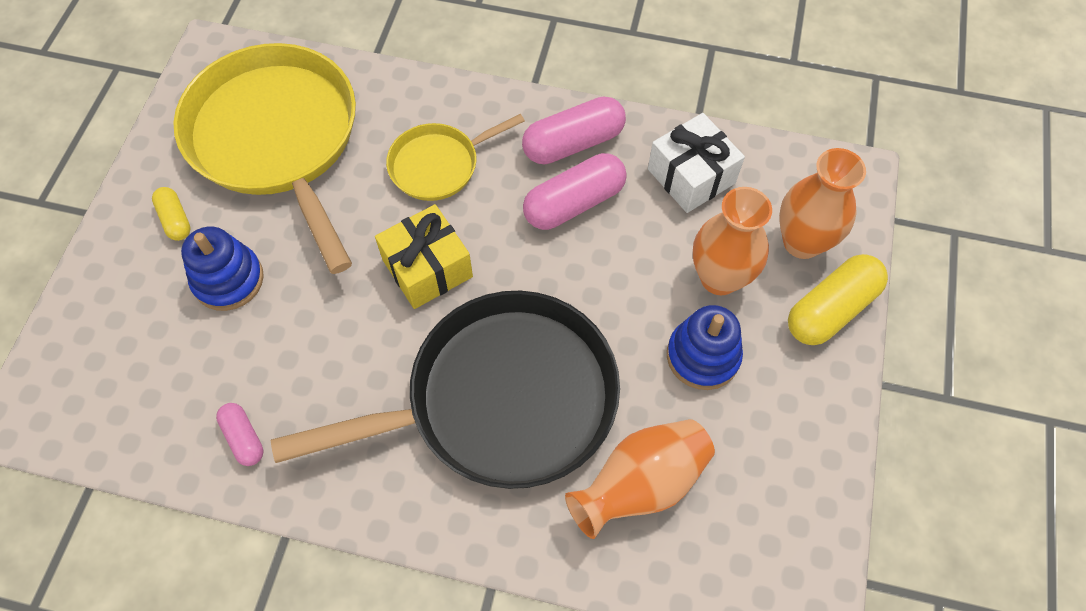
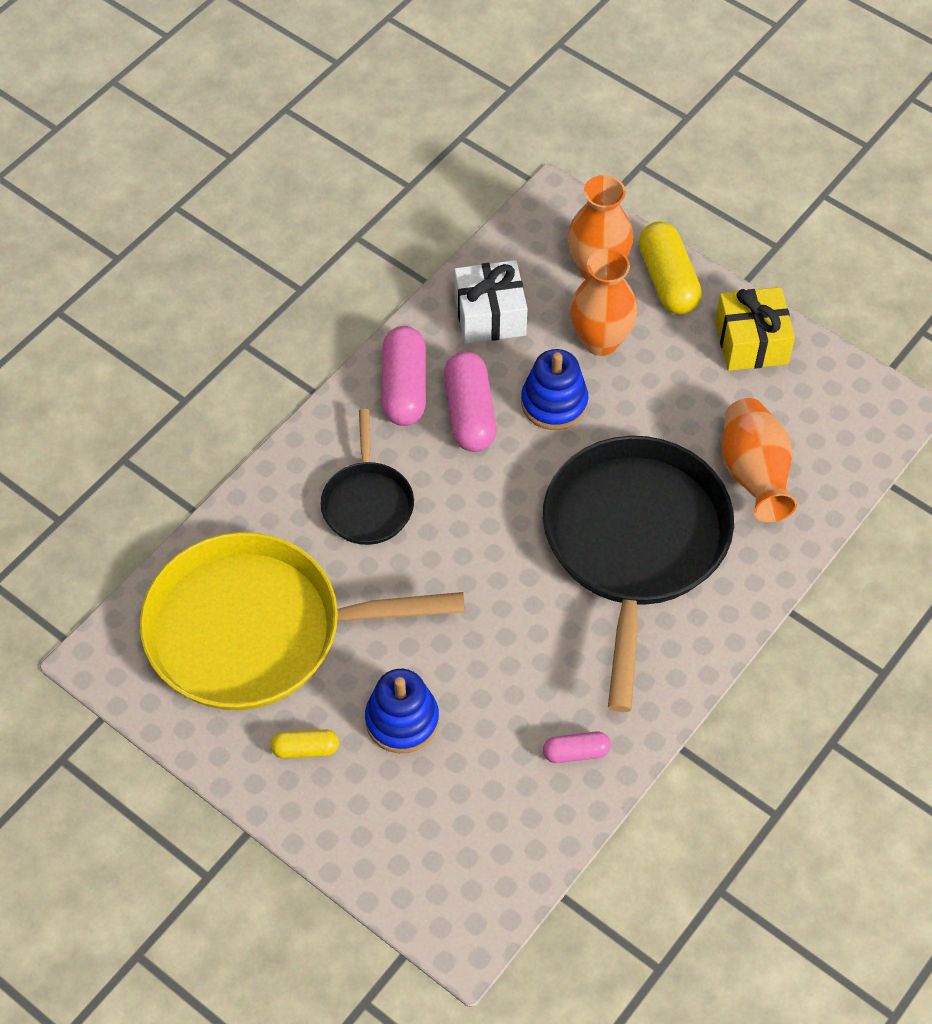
camera: 65 degrees left, 5 degrees down
(427, 268) = (477, 552): yellow gift -> yellow gift (751, 342)
(438, 165) = (367, 503): yellow pan -> black pan
(702, 356) = (665, 384): blue stacking toy -> blue stacking toy (554, 403)

